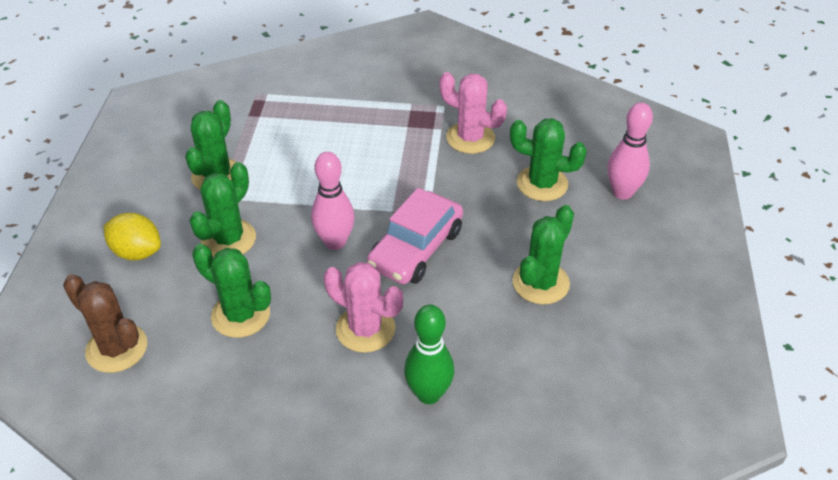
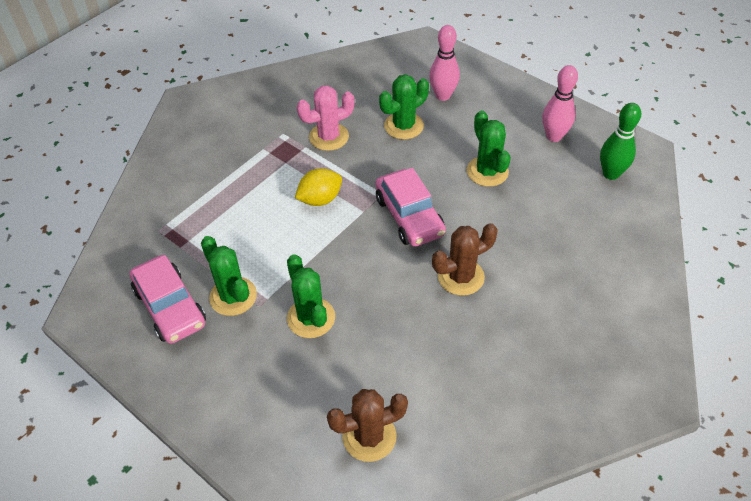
camera: 55 degrees left, 5 degrees up
(137, 252) = (274, 384): yellow lemon -> yellow lemon (320, 199)
(178, 144) = (170, 307): none -> pink car
(240, 315) = (394, 342): green cactus -> none
(335, 242) = (367, 256): pink bowling pin -> pink bowling pin (554, 136)
(365, 329) = (460, 277): pink cactus -> brown cactus
(428, 394) = (537, 270): green bowling pin -> green bowling pin (611, 174)

